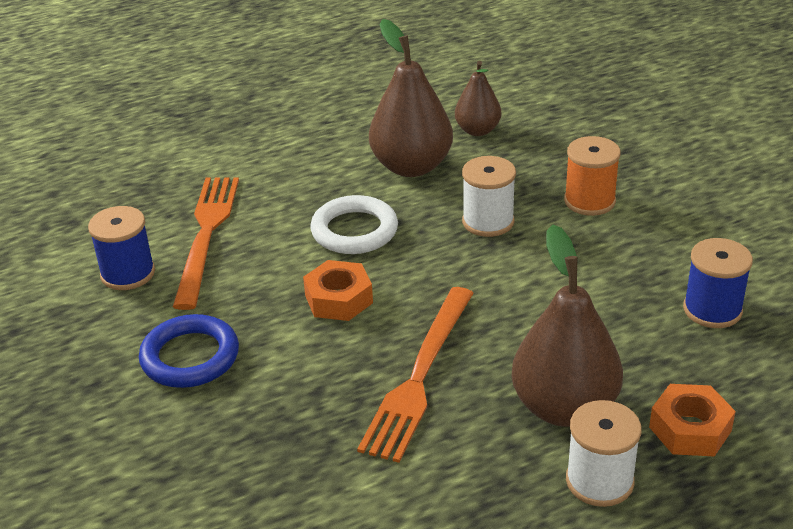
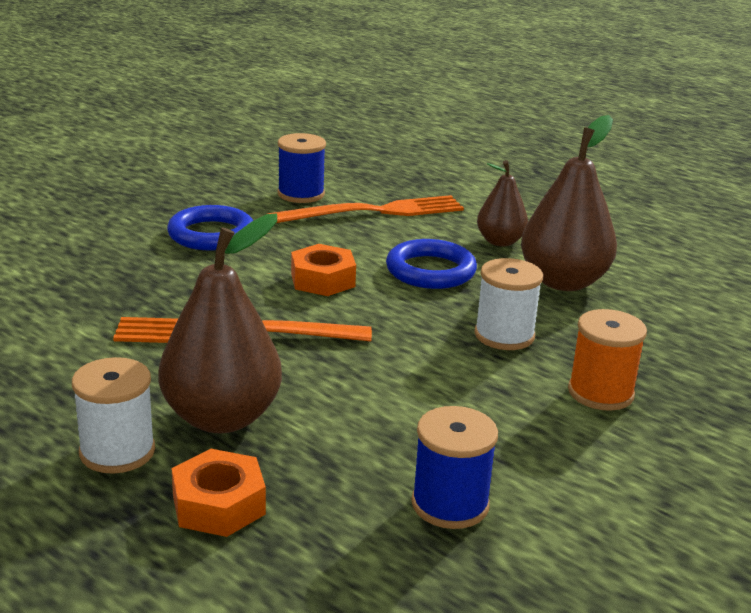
camera: 65 degrees right, 10 degrees down
(354, 231) = (430, 271): white ring -> blue ring
(477, 130) = (669, 307): brown pear -> brown pear (500, 242)

